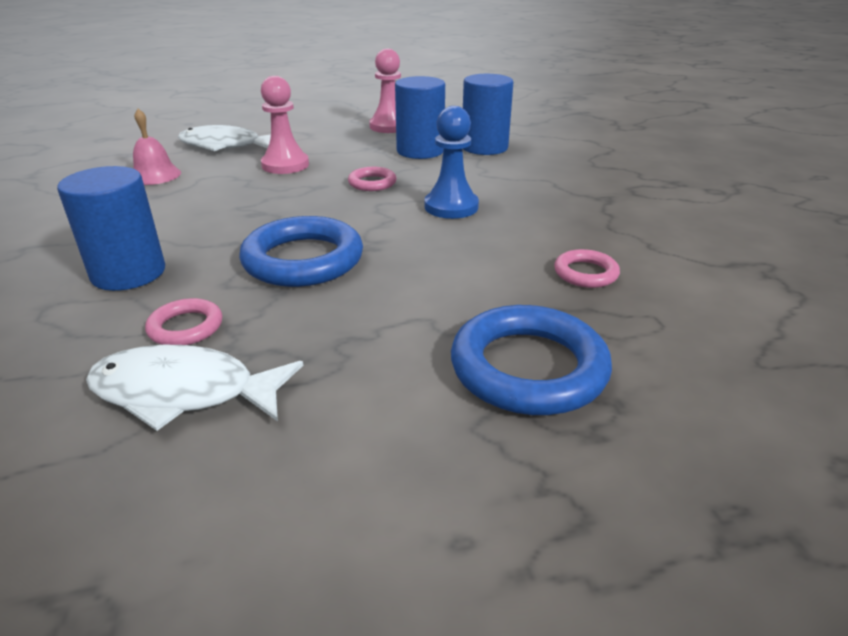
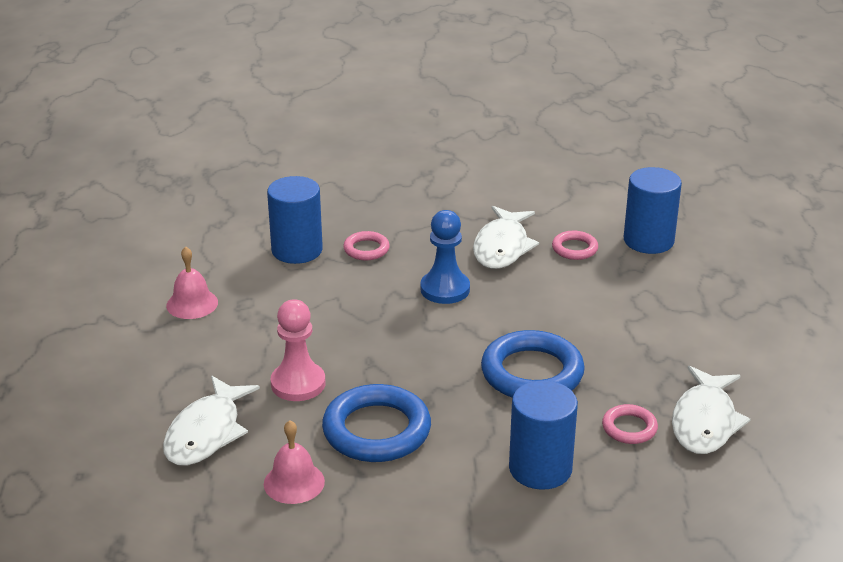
camera: 80 degrees left, 0 degrees up
(372, 183) = (373, 328): pink ring -> pink ring (366, 249)
(389, 126) = (192, 304): pink pawn -> pink bell
(420, 151) = (291, 291): blue cylinder -> blue cylinder (648, 240)
(528, 368) = (683, 291): blue ring -> blue ring (376, 430)
(555, 229) = (502, 247): none -> white fish

